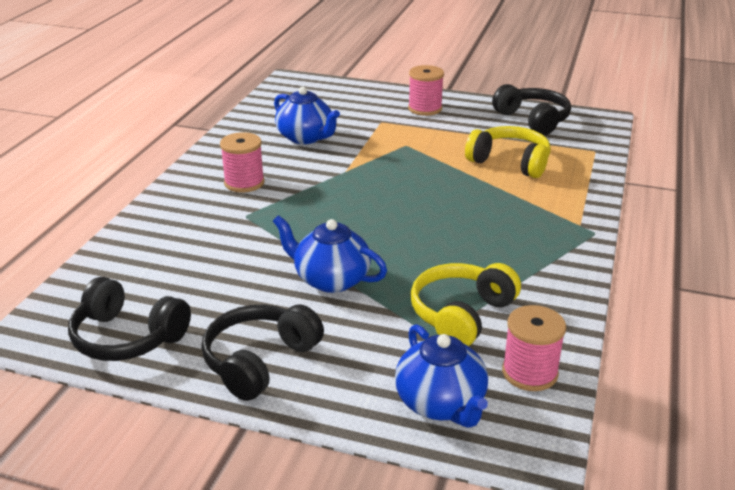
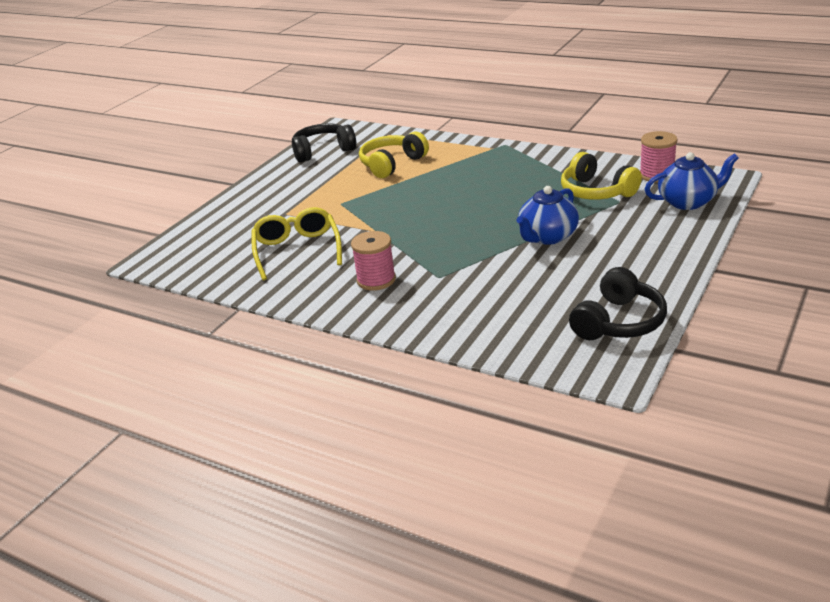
camera: 75 degrees left, 0 degrees up
(259, 361) = (648, 263): black headphones -> none
(306, 137) = (297, 250): blue teapot -> yellow glasses
(425, 109) = (271, 193): pink spool -> none

